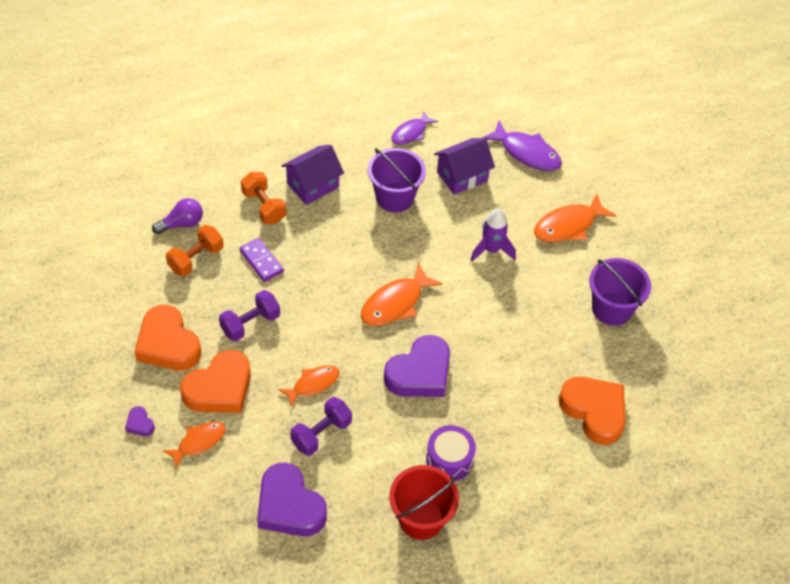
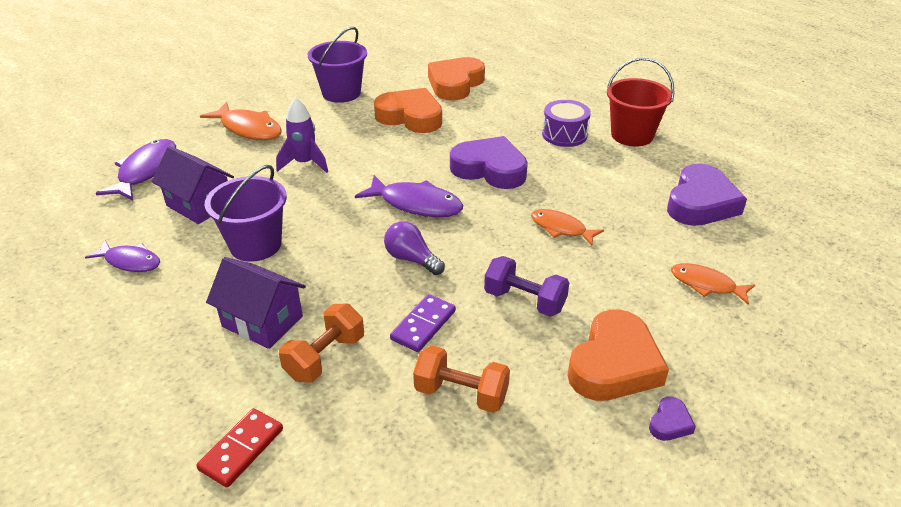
camera: 110 degrees left, 15 degrees down
(140, 424) = (737, 342): purple heart -> purple heart (670, 423)
(182, 223) = (405, 440): purple light bulb -> purple light bulb (411, 259)
(219, 388) = (629, 294): orange heart -> orange heart (410, 117)
(220, 158) = (242, 449): none -> red domino
(321, 434) = (610, 207): purple dumbbell -> none
(395, 303) = (416, 204): orange fish -> purple fish

